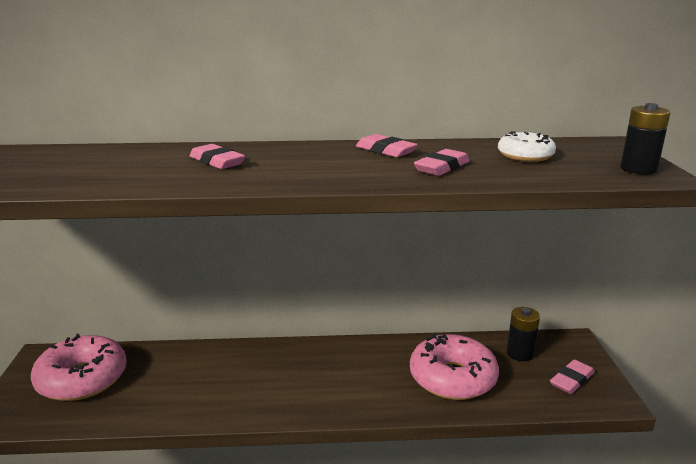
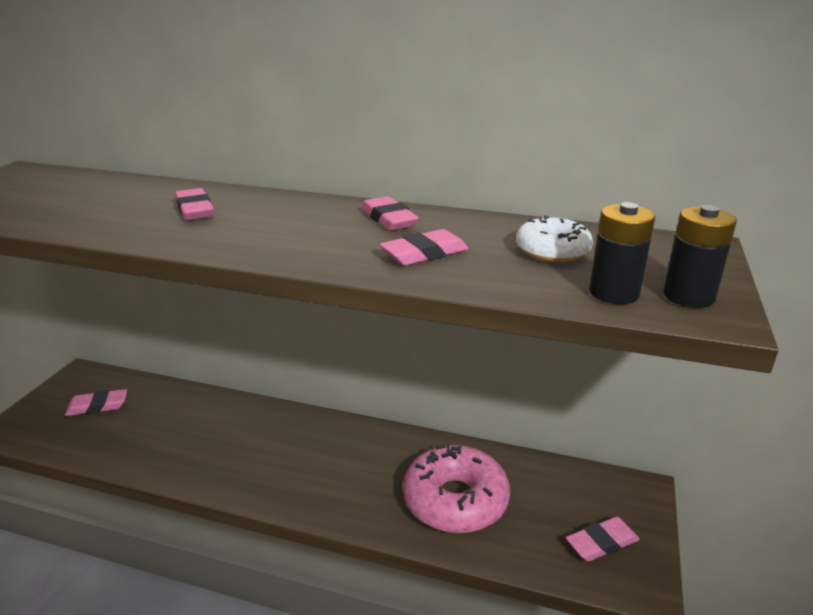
camera: 20 degrees right, 5 degrees up
(82, 379) = (97, 406): pink donut -> pink eraser
(520, 353) = (558, 489): black battery -> black battery (613, 293)

